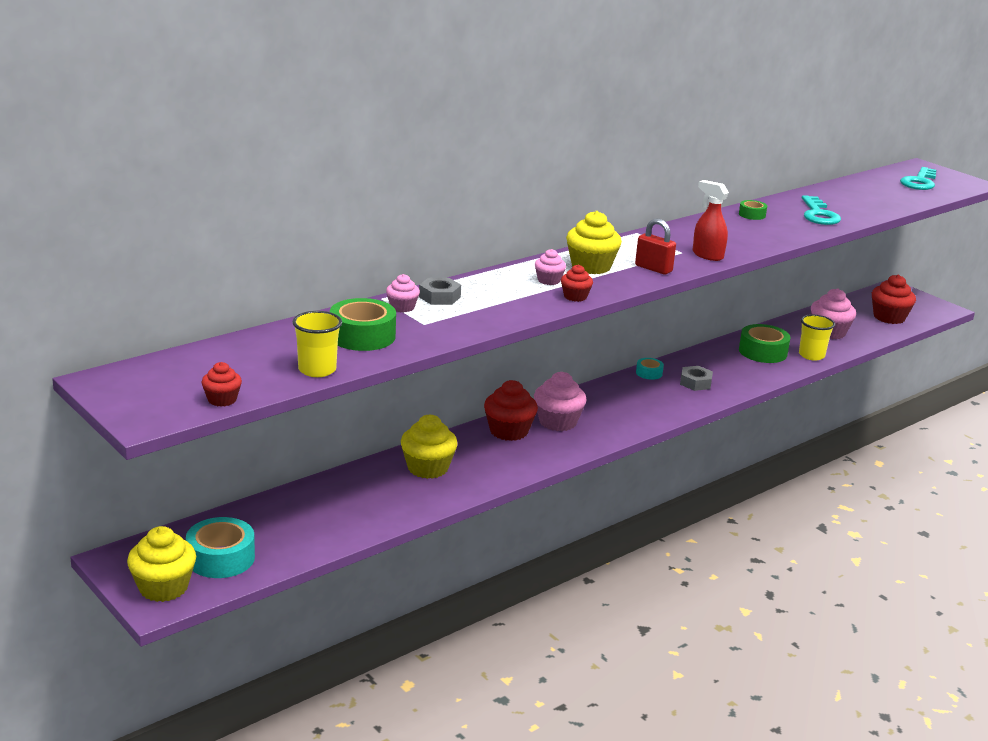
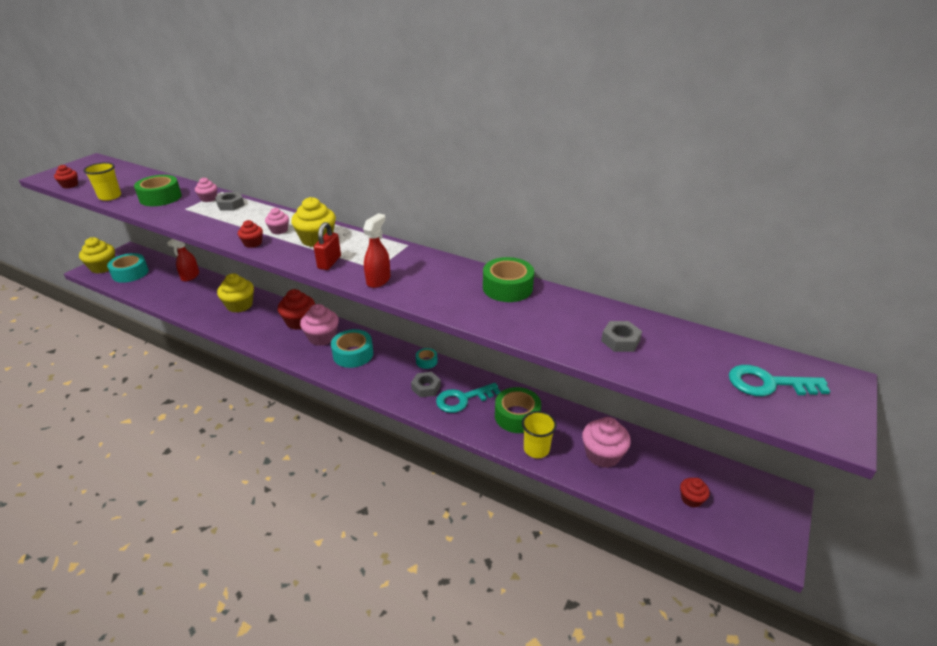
camera: 70 degrees right, 10 degrees up
(293, 501) = (190, 276): none -> red spray bottle
(608, 409) = (353, 354): none -> turquoise tape
(752, 215) = (507, 287): green tape -> green tape, size x1.89
(818, 215) = (550, 323): turquoise key -> turquoise key (462, 399)
(853, 202) = (620, 341): none -> grey nut
(889, 317) = (691, 499): red cupcake -> red cupcake, size x0.56

